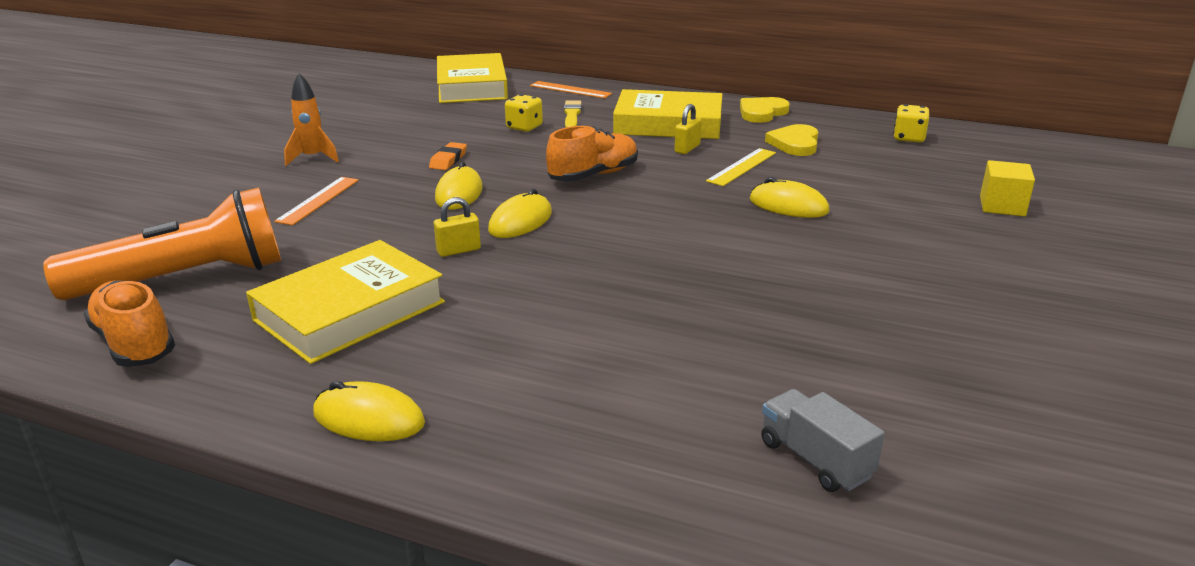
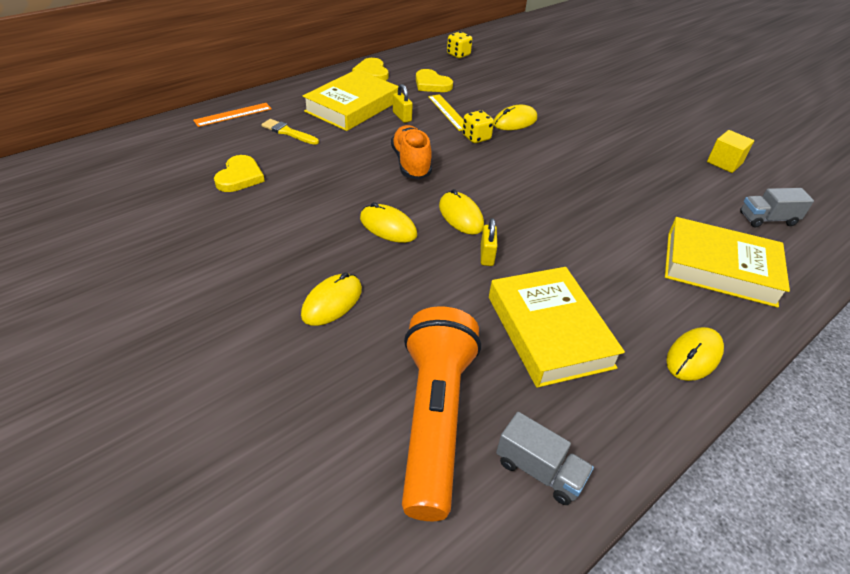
camera: 65 degrees left, 15 degrees up
(135, 343) = (539, 470): orange shoe -> grey truck
(313, 158) = (226, 283): orange rocket -> none
(318, 200) = (332, 302): orange ruler -> yellow mouse
(448, 160) = (316, 212): orange eraser -> none
(470, 120) = (240, 177): none -> yellow heart
(472, 86) = (157, 151): yellow book -> yellow book (719, 268)
(524, 127) = (288, 159): yellow dice -> yellow dice (476, 137)
(1002, 206) = (560, 73): yellow cube -> yellow cube (724, 162)

